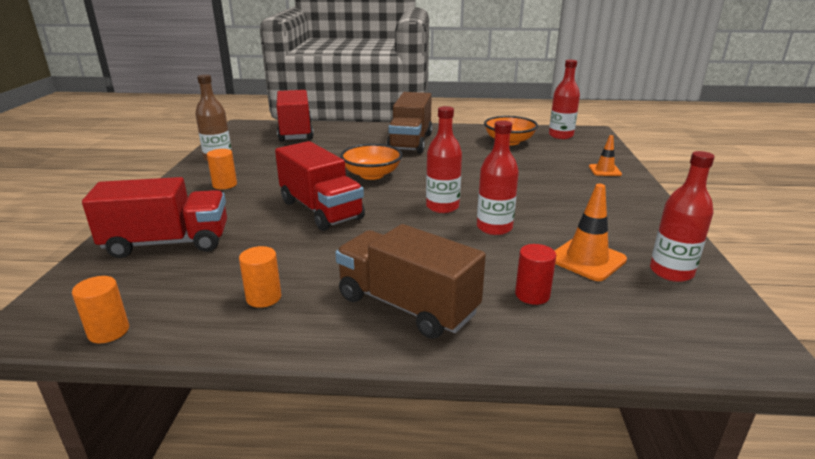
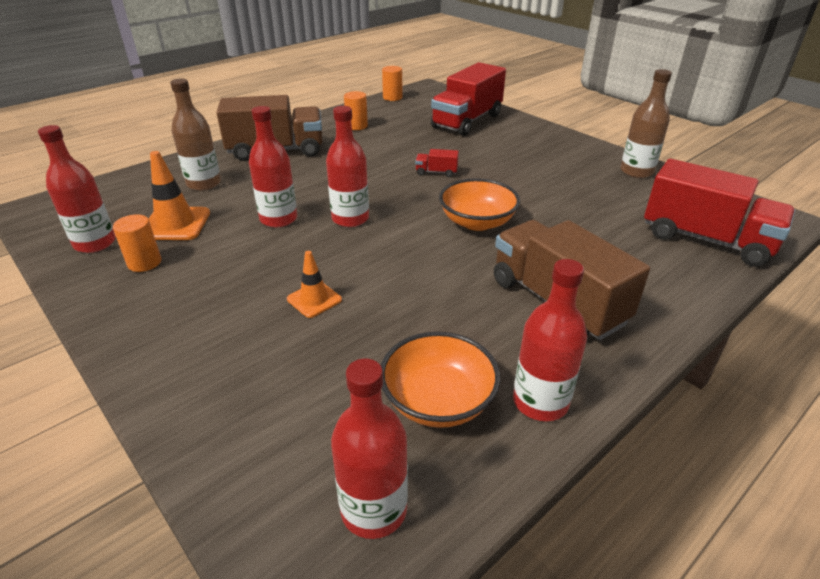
camera: 135 degrees right, 10 degrees up
(224, 185) = (552, 157): orange cylinder -> orange cylinder (144, 263)
(321, 210) = (436, 172): red truck -> red truck, size x0.41
(473, 131) = (540, 402): none -> red bottle
(532, 295) = (204, 183): red cylinder -> brown bottle
(604, 170) = (210, 394): orange traffic cone -> orange traffic cone (314, 299)

